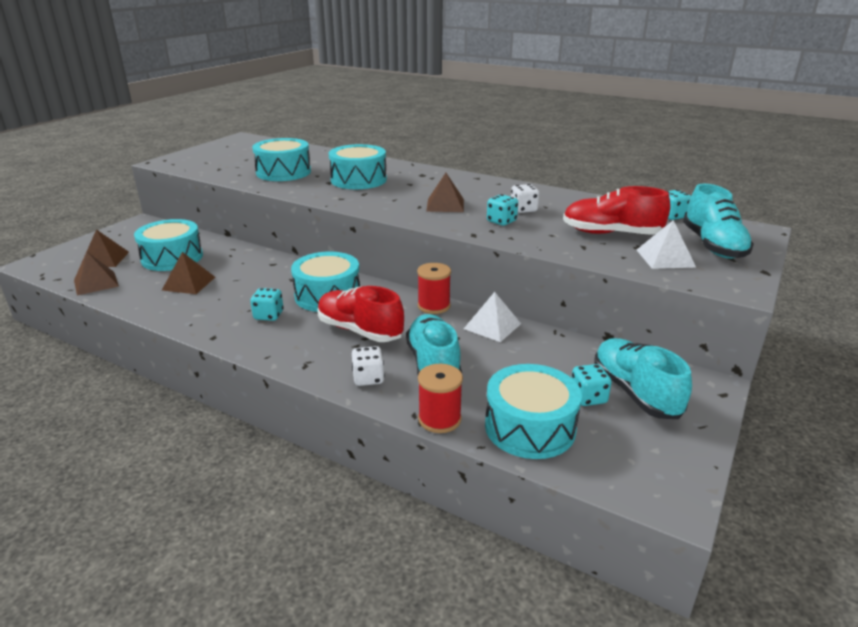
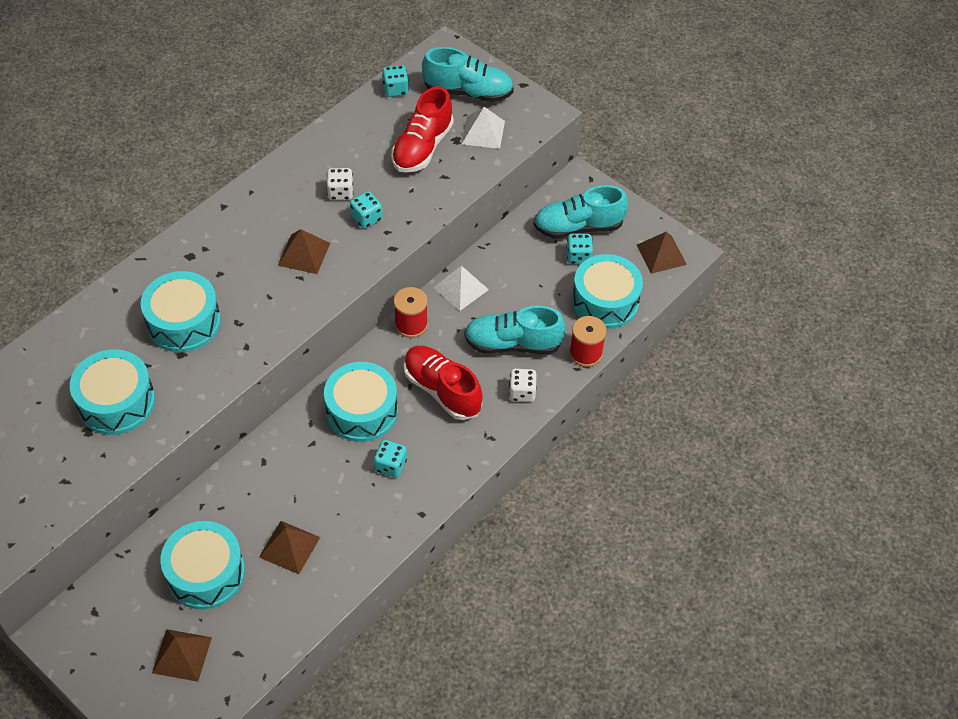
camera: 80 degrees left, 25 degrees up
(96, 283) = (255, 650): brown pyramid -> brown pyramid (661, 254)
(360, 331) = (442, 390): red shoe -> red shoe turned 90 degrees clockwise

